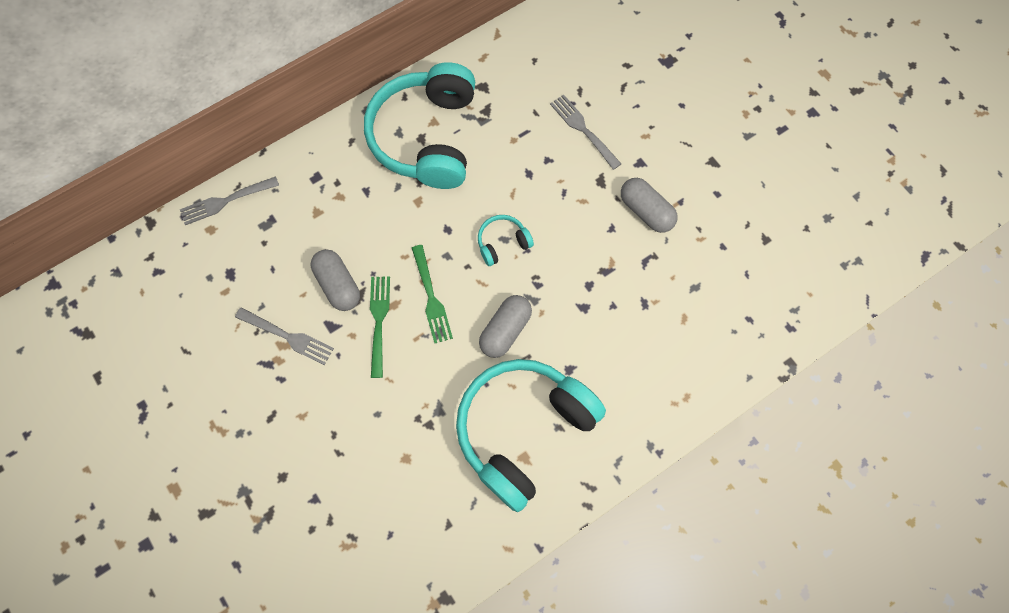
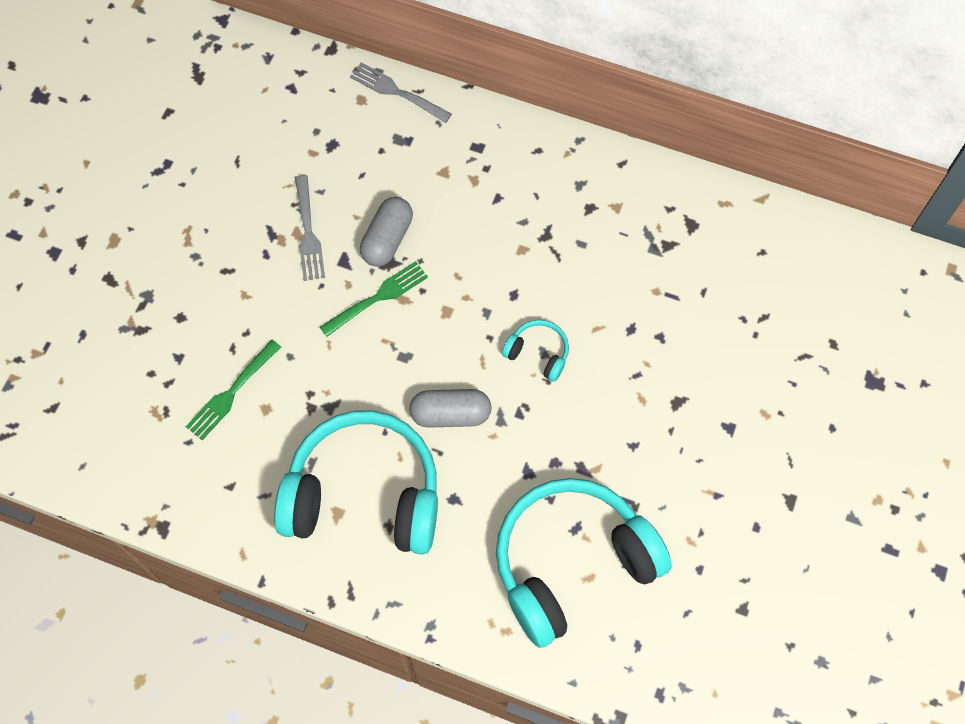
camera: 55 degrees right, 5 degrees down
(427, 137) = (595, 212): turquoise headphones -> turquoise headphones (572, 563)
(431, 297) = (434, 326): green fork -> green fork (232, 392)
(584, 130) = (722, 349): grey fork -> none
(645, 211) = (678, 467): grey capsule -> none

